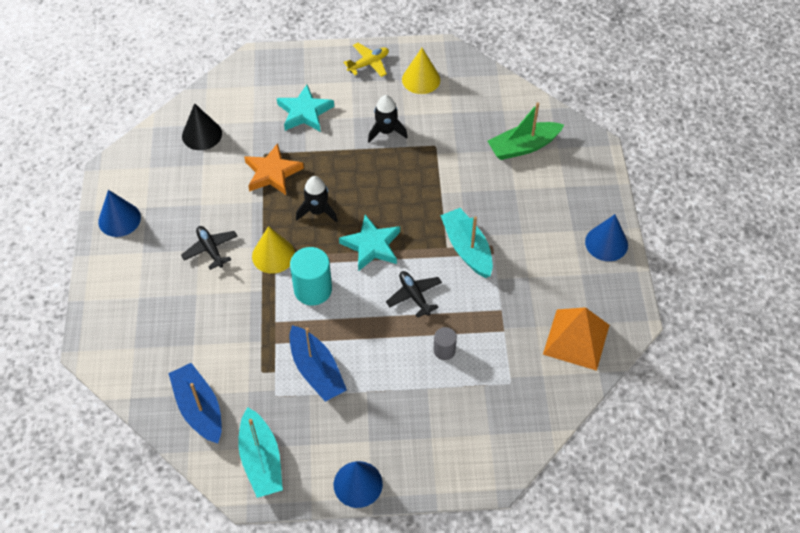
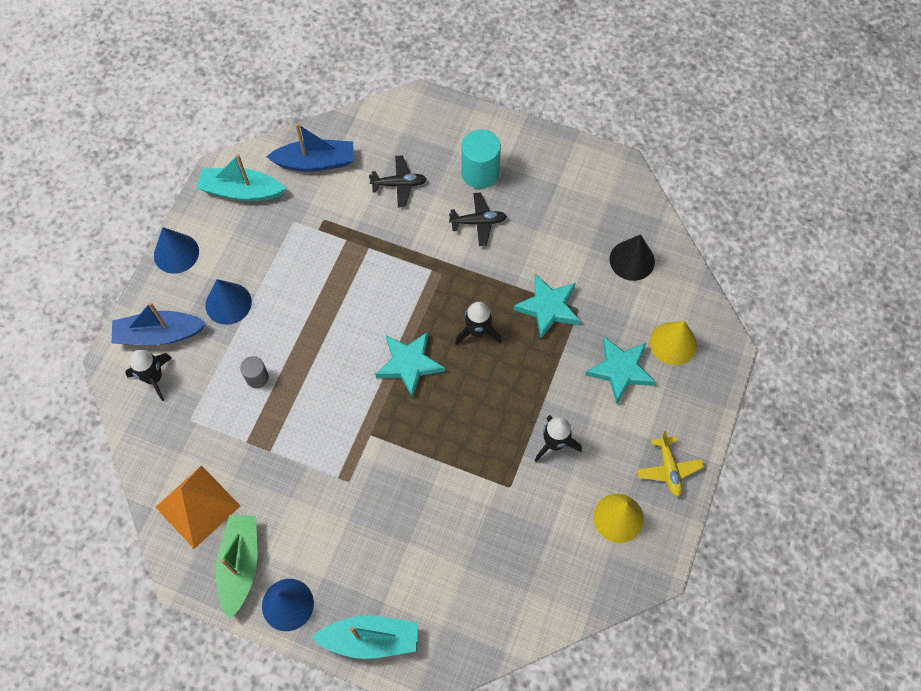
camera: 115 degrees right, 10 degrees up
(119, 219) = (553, 159): blue cone -> blue cone (228, 303)
(272, 173) = (548, 308): orange star -> turquoise star
(273, 255) = (444, 272): yellow cone -> yellow cone (673, 343)
(313, 289) = (386, 292): turquoise cylinder -> turquoise cylinder (480, 173)
(316, 370) = (299, 262): blue boat -> blue boat (159, 334)
(414, 296) = (330, 378): black plane -> black plane (399, 184)
(467, 248) = (358, 454): turquoise boat -> turquoise boat (370, 639)
(490, 433) = (154, 378): none -> black rocket
(523, 147) = (462, 585): green boat -> green boat (240, 565)

